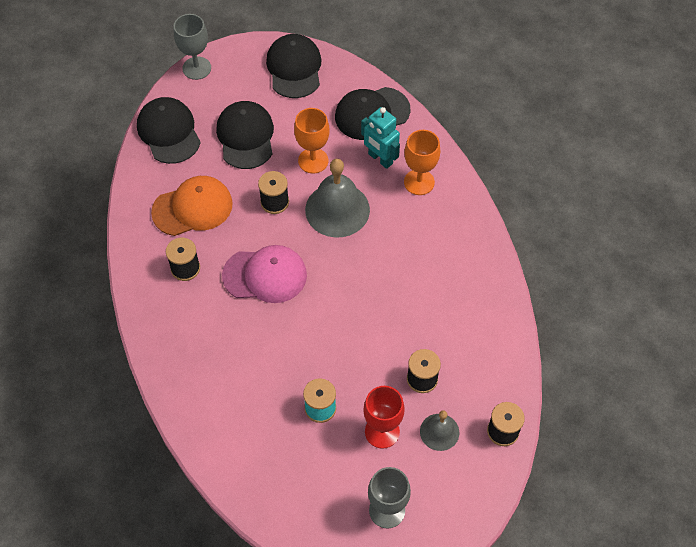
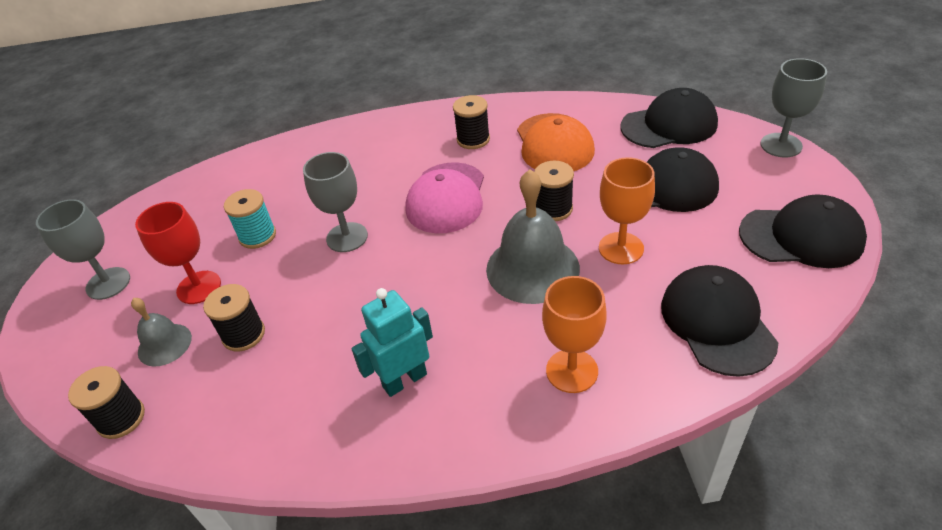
camera: 105 degrees right, 15 degrees down
(316, 337) = (347, 237): none -> grey goblet
(380, 159) = (622, 324): turquoise robot -> turquoise robot (404, 380)

